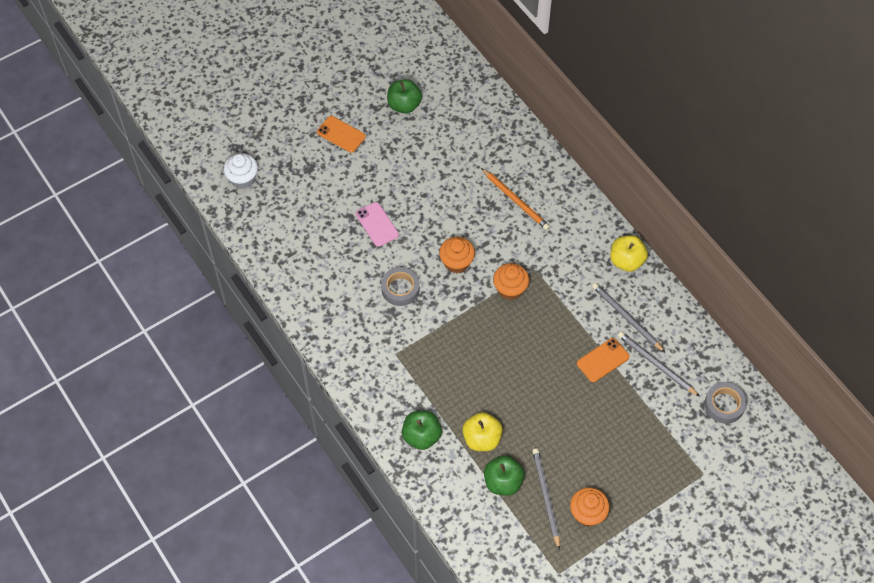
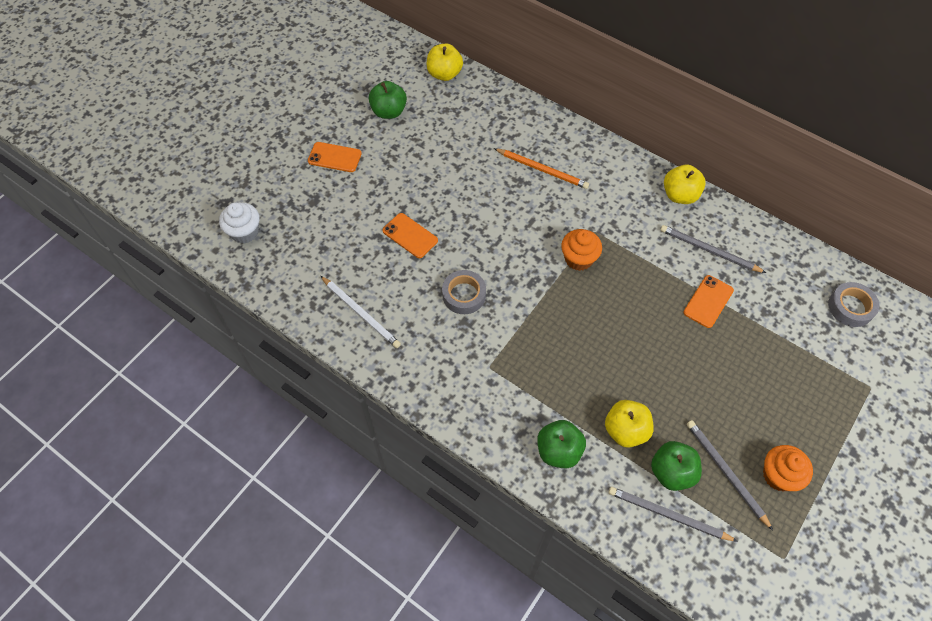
camera: 20 degrees left, 0 degrees up
(311, 277) = (361, 313): none -> white pencil
(377, 224) = (410, 236): pink phone -> orange phone
(456, 262) = (511, 249): orange cupcake -> none
(468, 83) = (444, 74): none -> yellow apple
(656, 364) = (762, 288): grey pencil -> grey pencil (668, 515)

